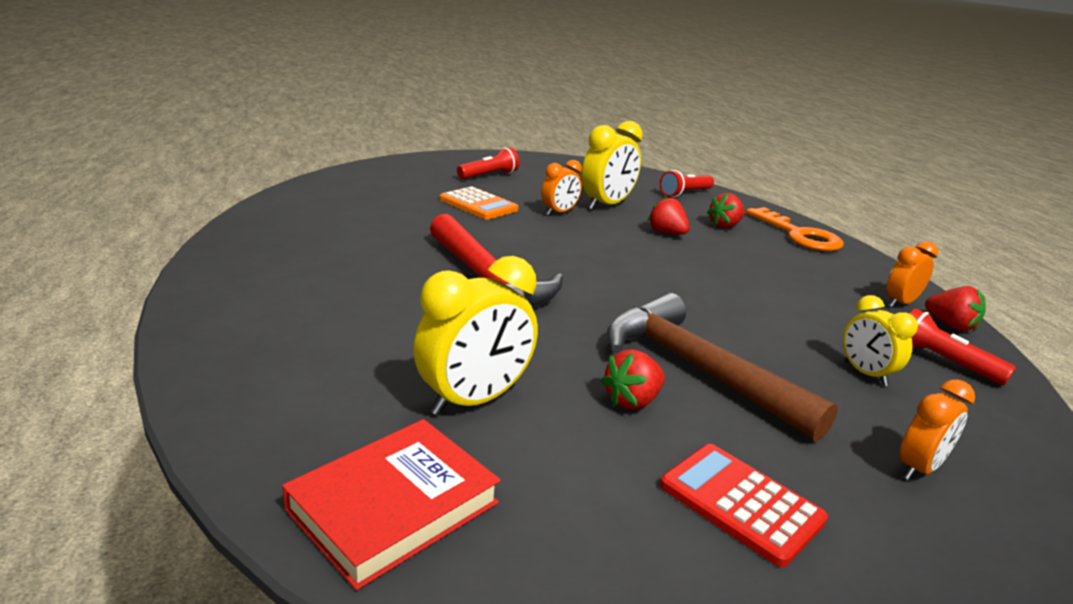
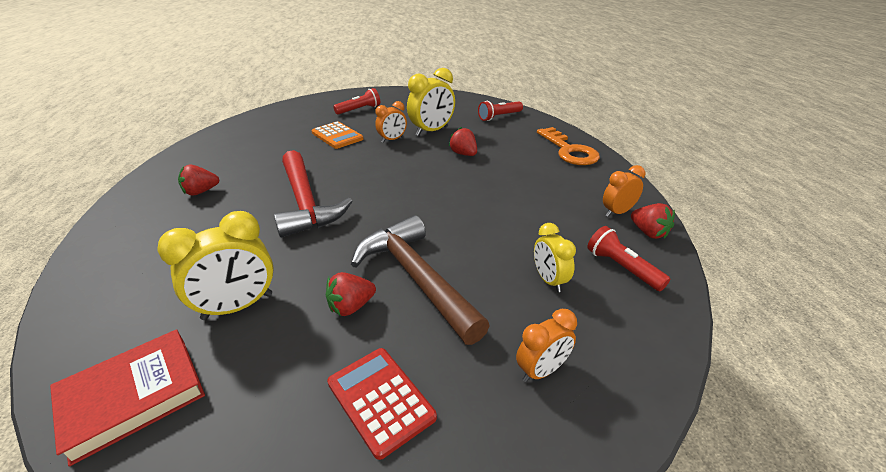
camera: 10 degrees right, 10 degrees up
(724, 226) = (513, 145): red strawberry -> red strawberry (201, 192)

